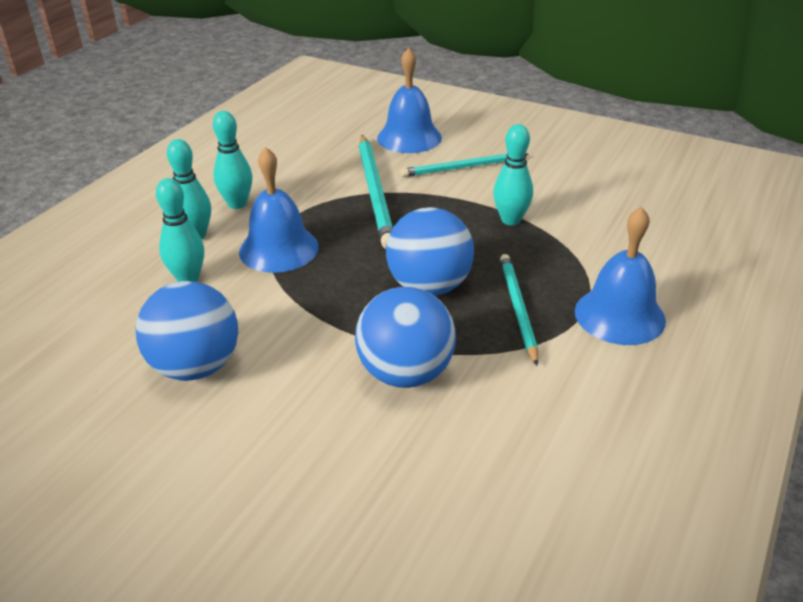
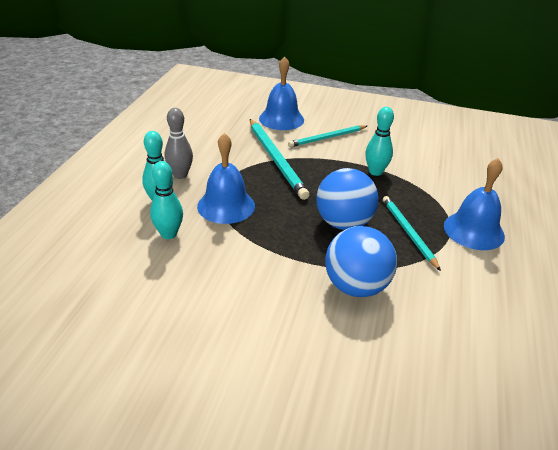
camera: 15 degrees left, 0 degrees up
(196, 367) = (205, 300): blue ball -> none
(237, 204) = (180, 175): turquoise bowling pin -> grey bowling pin

